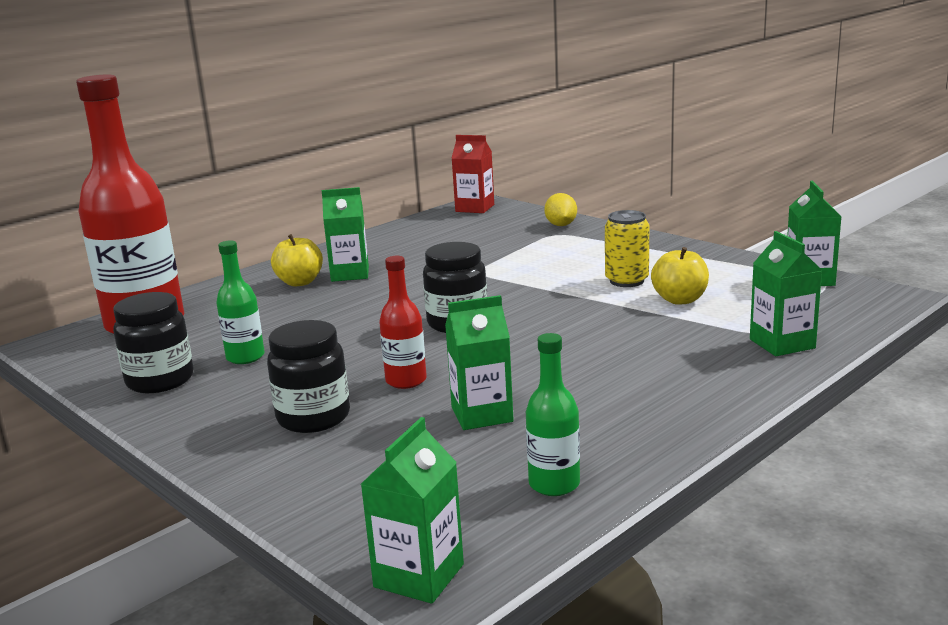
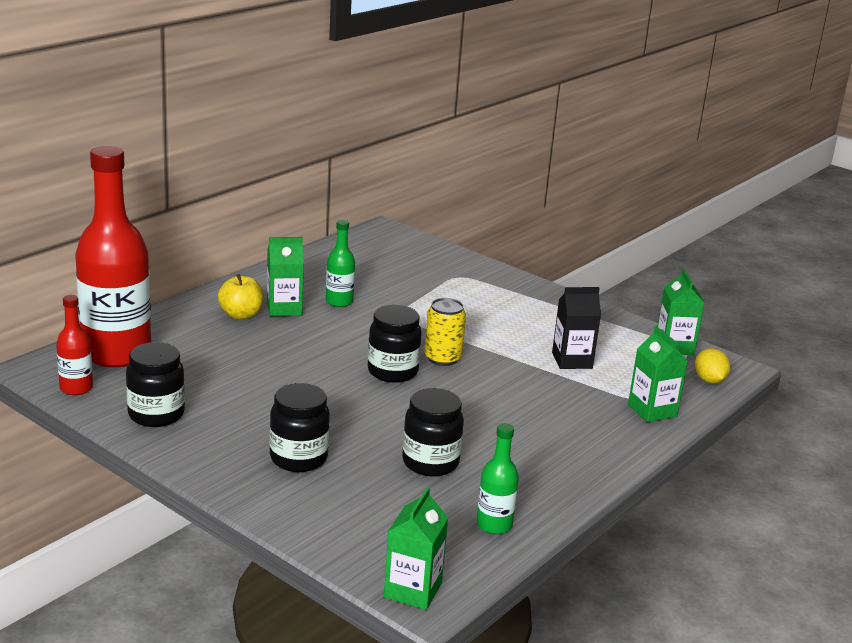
camera: 10 degrees left, 5 degrees up
(245, 357) = (221, 395): green bottle -> green bottle (339, 301)
(406, 380) = (363, 427): red bottle -> red bottle (76, 388)
(475, 208) = (380, 236): red carton -> none
(482, 414) = (430, 462): green carton -> black jar
(561, 225) = (462, 265): yellow lemon -> yellow lemon (709, 380)
(627, 281) = (527, 336): yellow can -> yellow can (442, 358)
(680, 300) = (572, 360): yellow apple -> black carton

